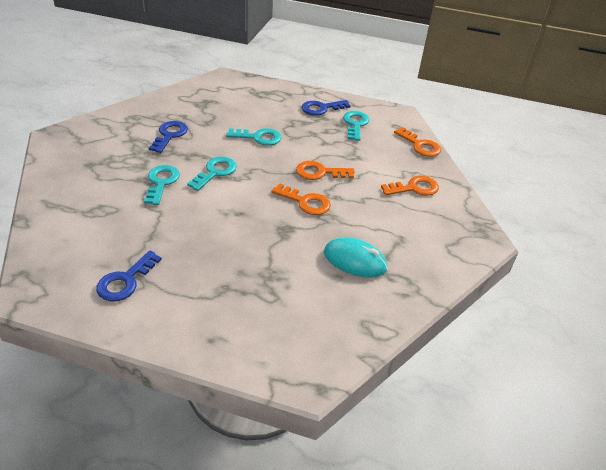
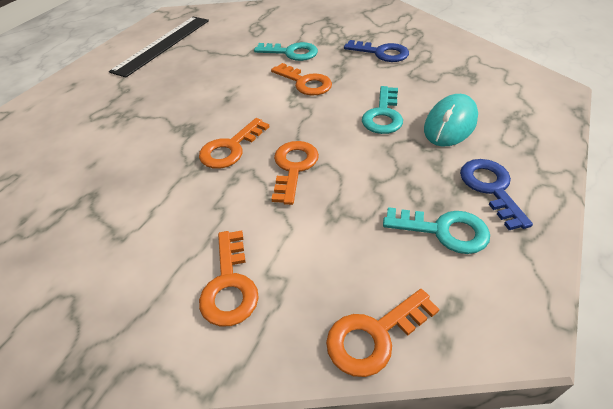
camera: 105 degrees right, 5 degrees up
(125, 281) = (163, 45): blue key -> black ruler
(215, 172) = (305, 83): turquoise key -> orange key
(354, 261) = (105, 180): turquoise mouse -> turquoise mouse (450, 124)

